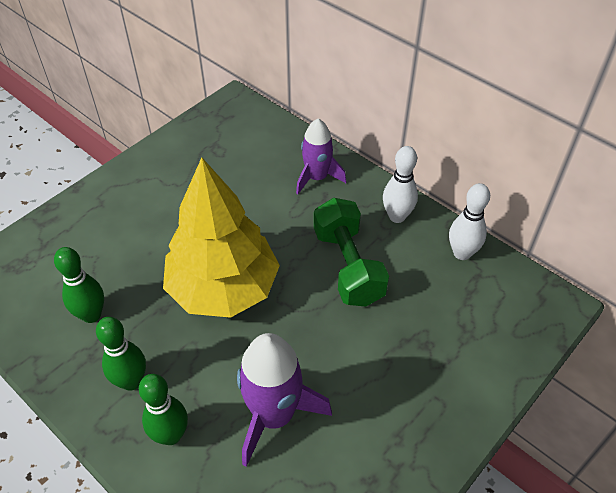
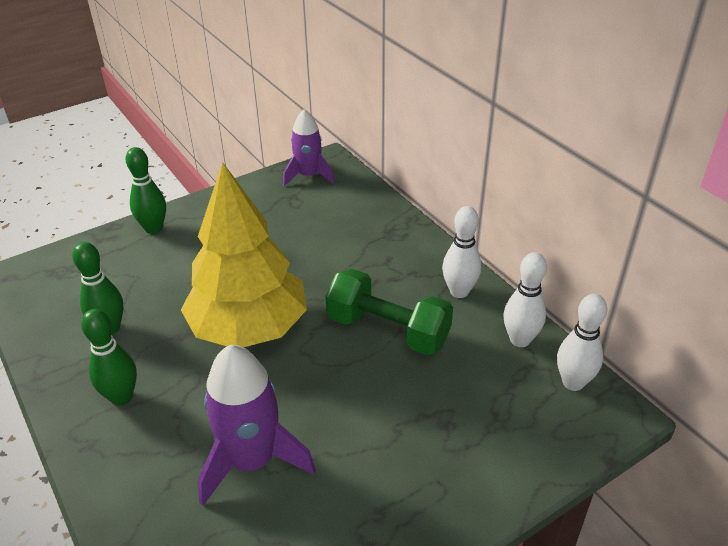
camera: 15 degrees right, 10 degrees down
(171, 435) = (139, 457): green bowling pin -> green bowling pin (154, 229)
(317, 178) = (386, 241): purple rocket -> purple rocket (309, 176)
(348, 266) = (388, 330): green dumbbell -> green dumbbell turned 60 degrees counterclockwise
(516, 284) = (573, 382): none -> white bowling pin

